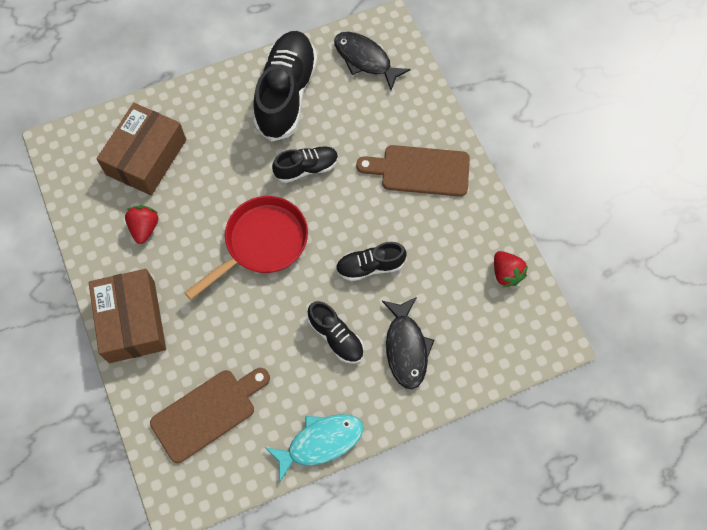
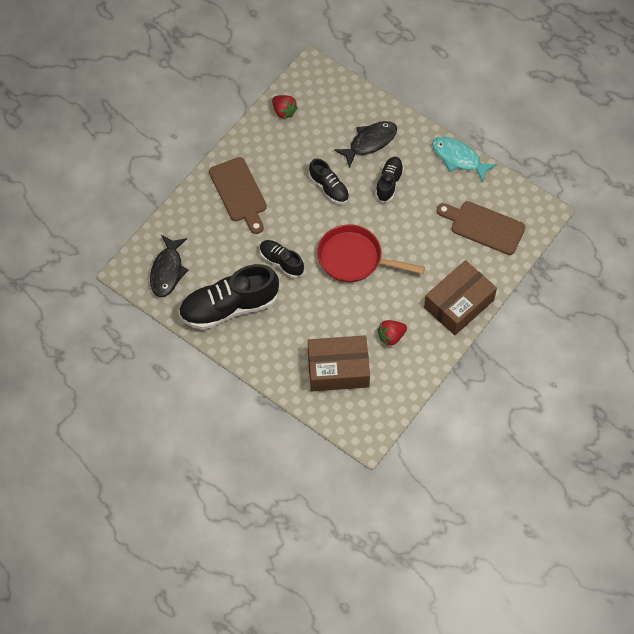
camera: 120 degrees left, 5 degrees down
(506, 273) = (284, 111): red strawberry -> red strawberry turned 105 degrees clockwise

